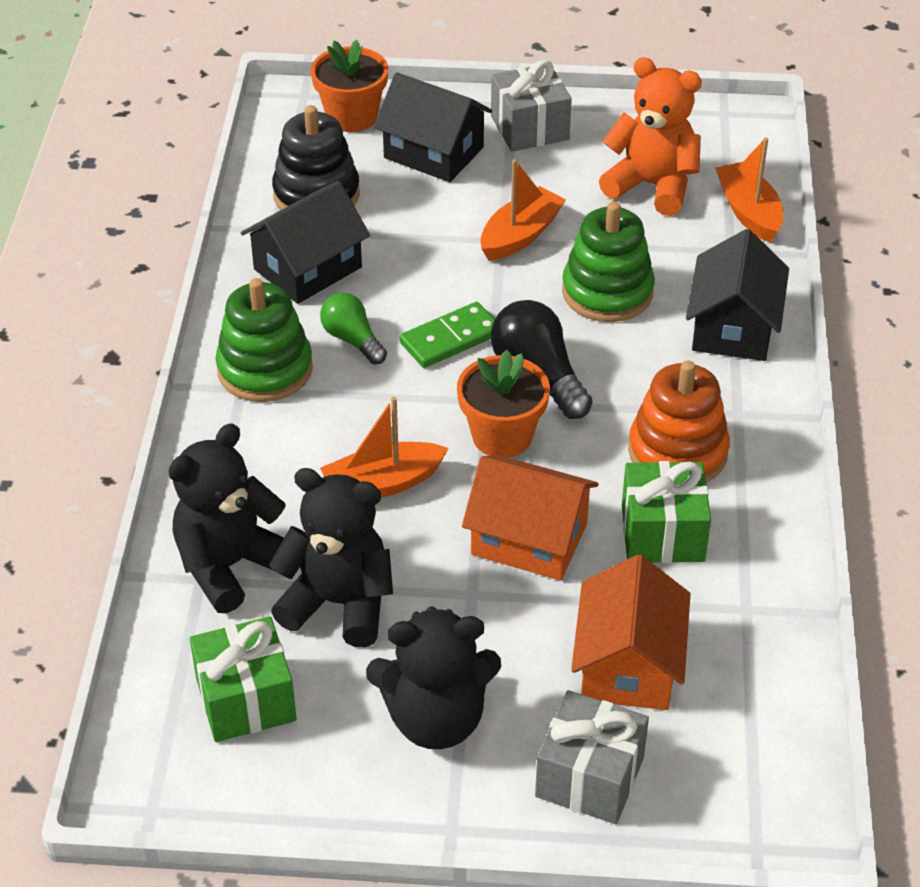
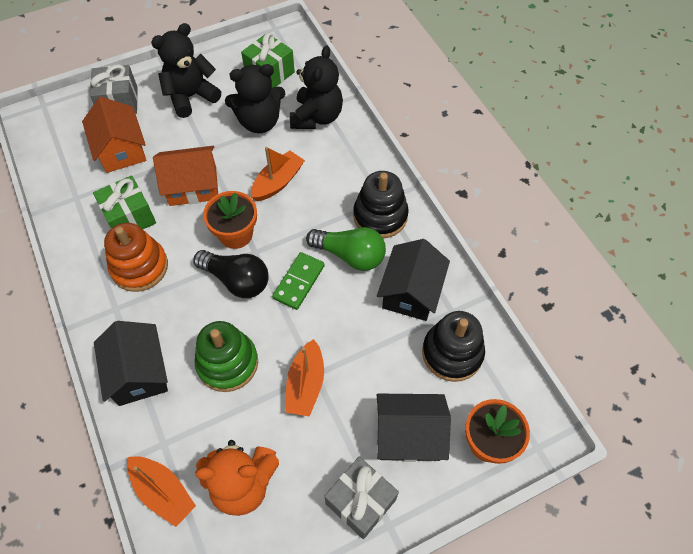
camera: 150 degrees right, 15 degrees up
(265, 369) = (380, 216): green stacking toy -> black stacking toy
(352, 340) = (350, 255): green light bulb -> green light bulb, size x1.56

